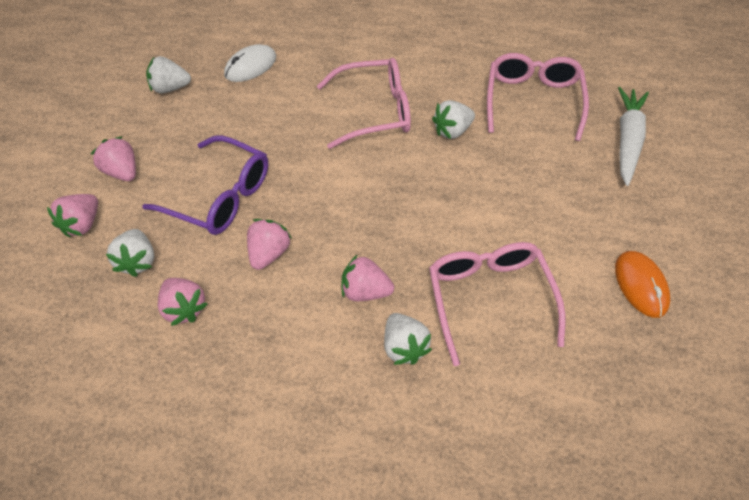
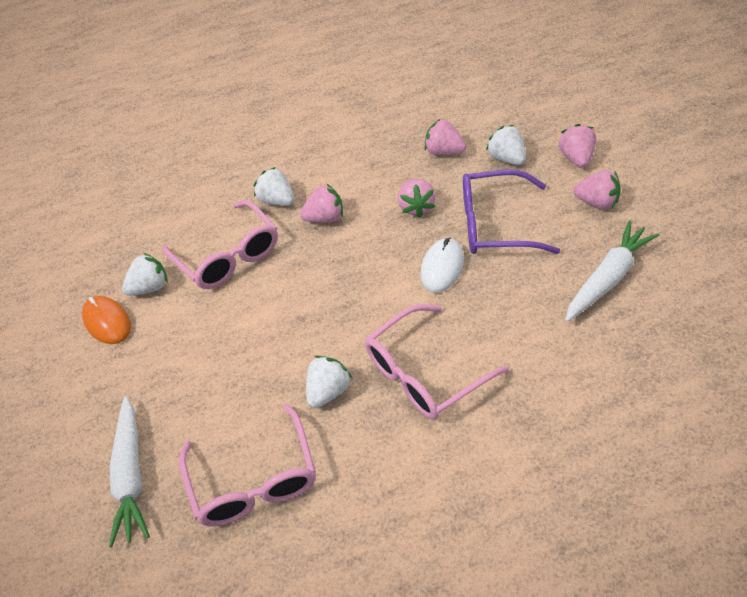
camera: 160 degrees right, 5 degrees down
(170, 88) = (657, 292): white strawberry -> white strawberry (150, 287)
(189, 112) = (608, 278): none -> white carrot
(250, 66) = (607, 361): white mouse -> white mouse (442, 267)

